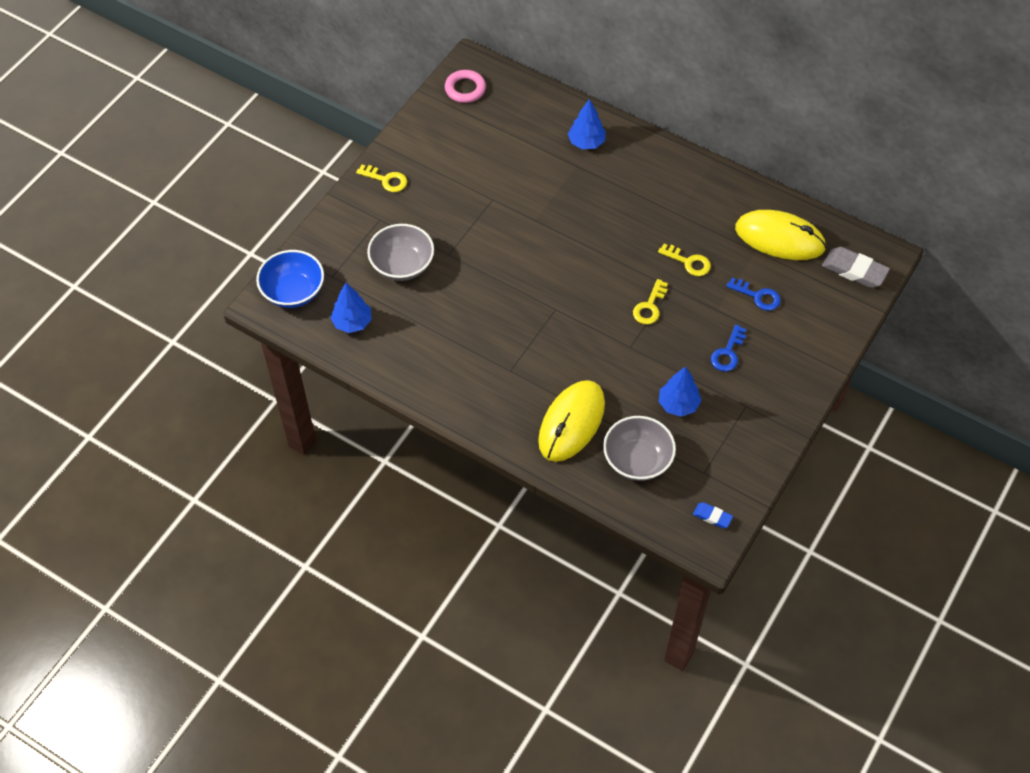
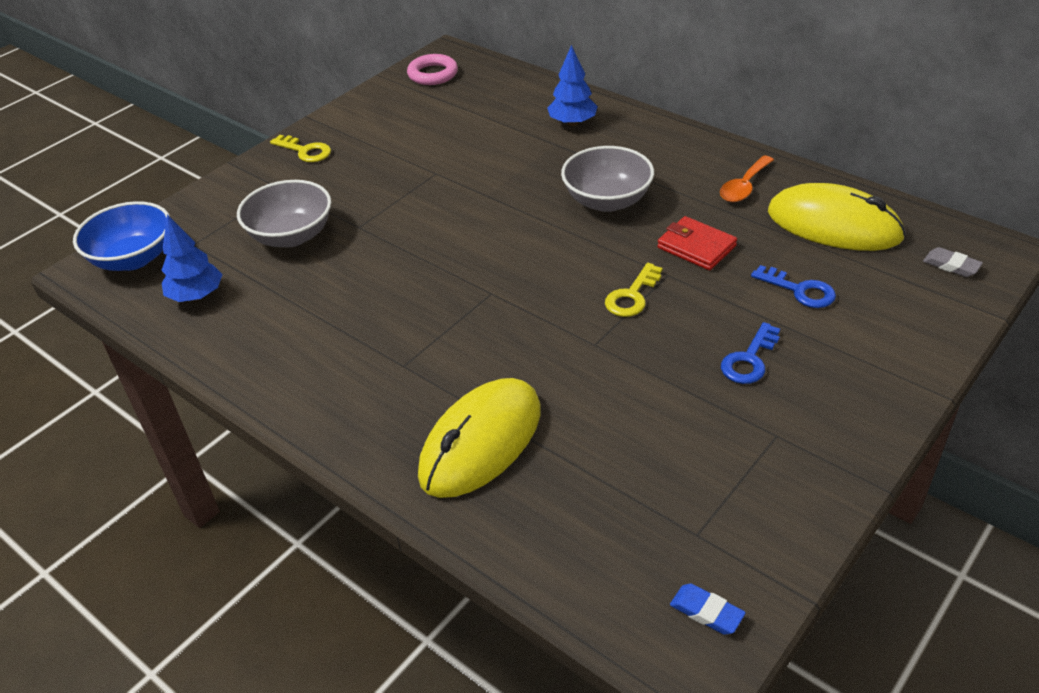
camera: 10 degrees right, 15 degrees down
(637, 460) = (581, 506): grey bowl -> grey bowl (607, 201)
(678, 404) = (661, 426): blue tree -> none
(688, 262) = (696, 247): yellow key -> red wallet
(718, 204) = (744, 187): none -> orange spoon
(854, 270) = (951, 265): grey eraser -> grey eraser, size x0.55

